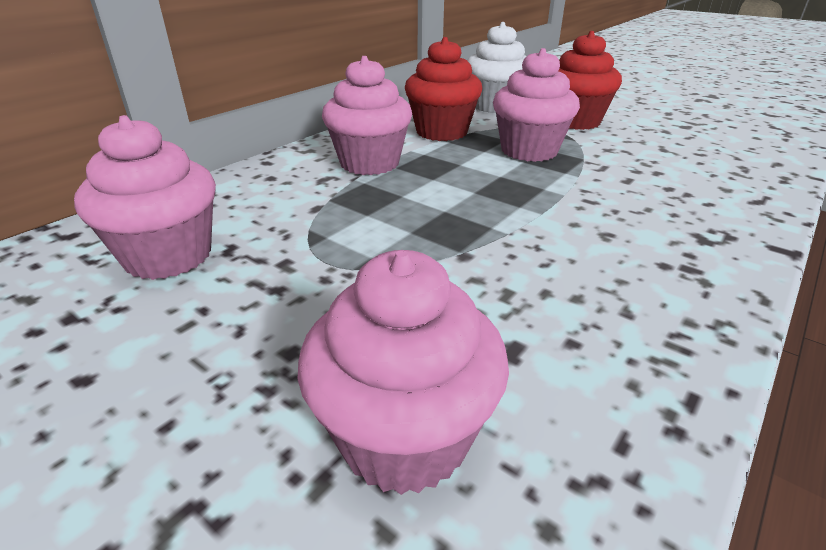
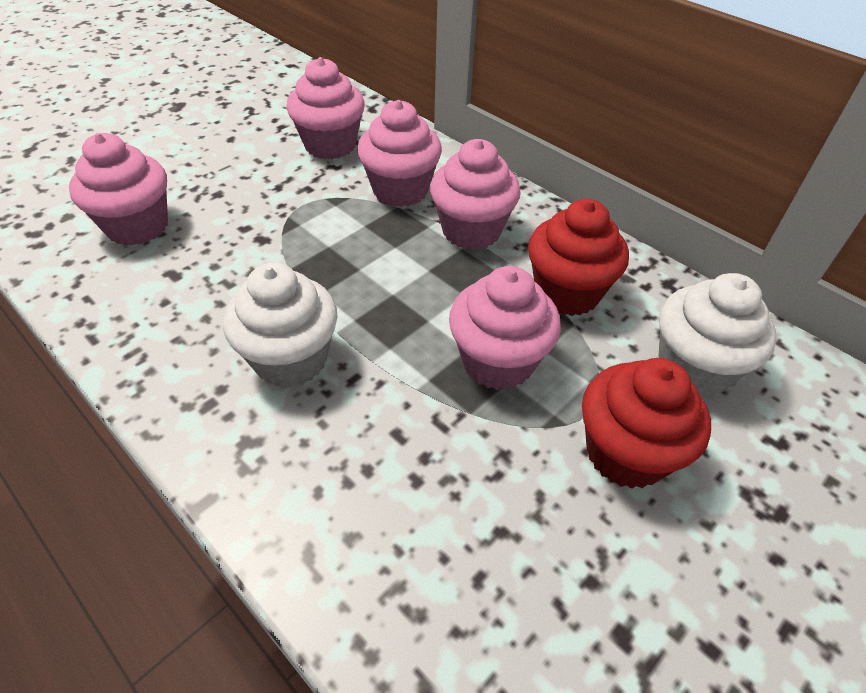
camera: 95 degrees right, 15 degrees up
(297, 199) = (400, 190): none -> pink cupcake
(595, 230) = (291, 359): none -> white cupcake

